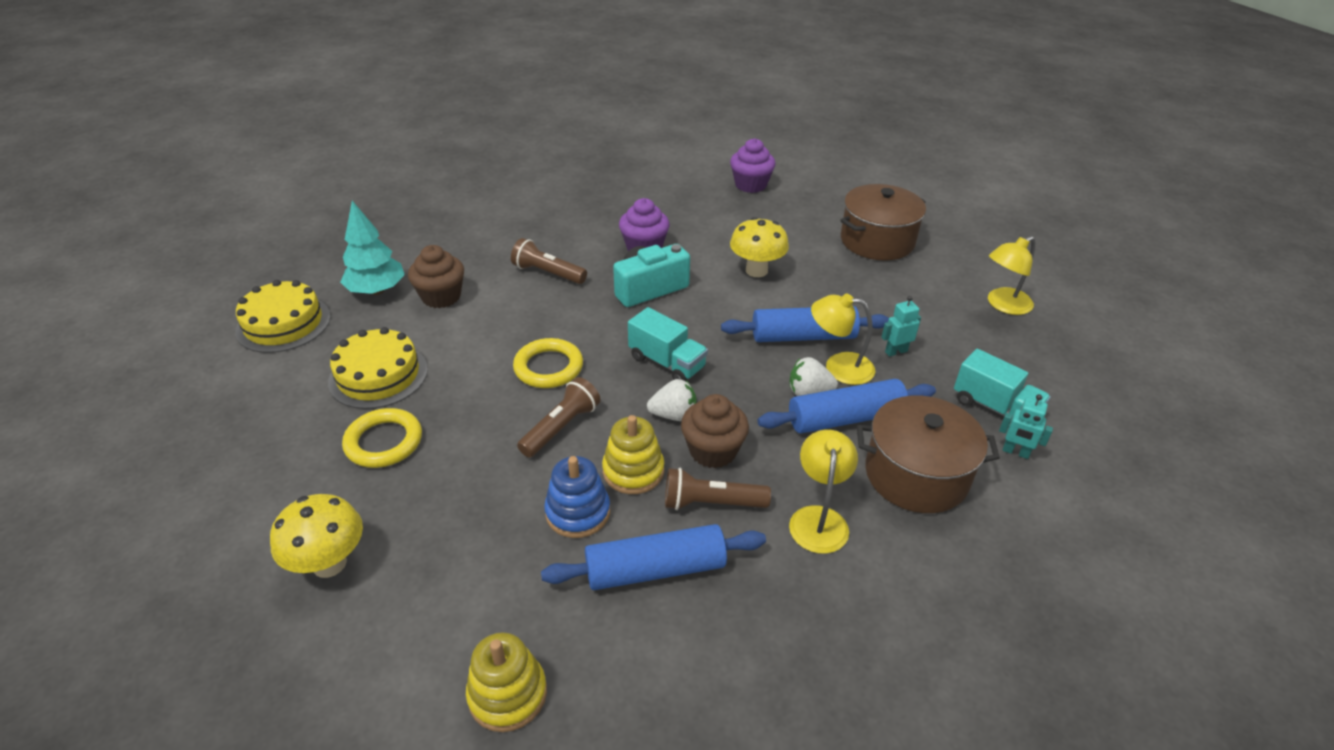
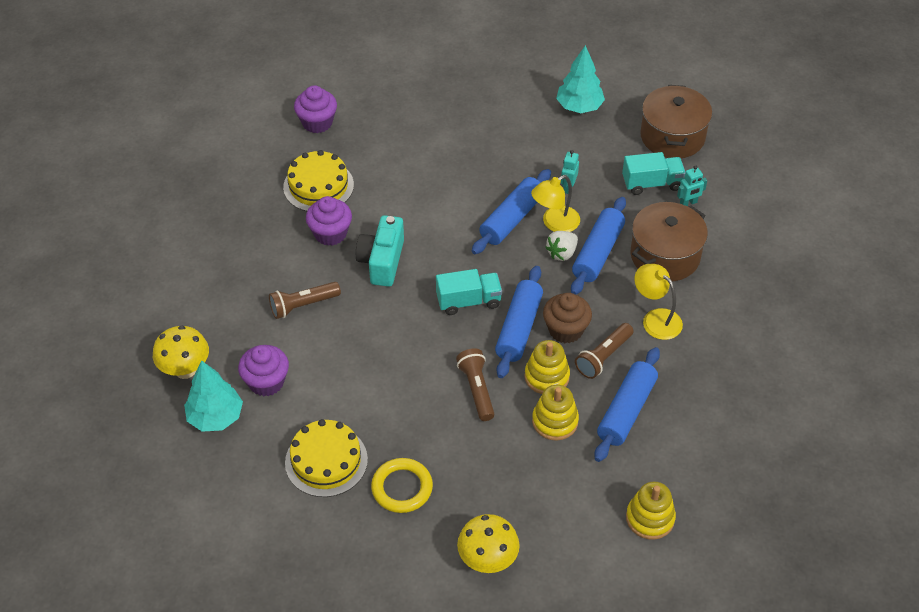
camera: 50 degrees left, 10 degrees up
(283, 324) = (200, 493): yellow cake -> yellow cake (318, 186)
(441, 297) = (266, 382): brown cupcake -> purple cupcake
(548, 367) = (412, 364): yellow ring -> none
(578, 512) = (555, 421): blue stacking toy -> yellow stacking toy
(674, 415) = (519, 328): white strawberry -> blue rolling pin
(756, 270) = (423, 193): yellow mushroom -> yellow mushroom (185, 370)
(877, 241) = (457, 110): brown pot -> brown pot (672, 136)
(1003, 305) = (579, 107): yellow lamp -> turquoise tree

